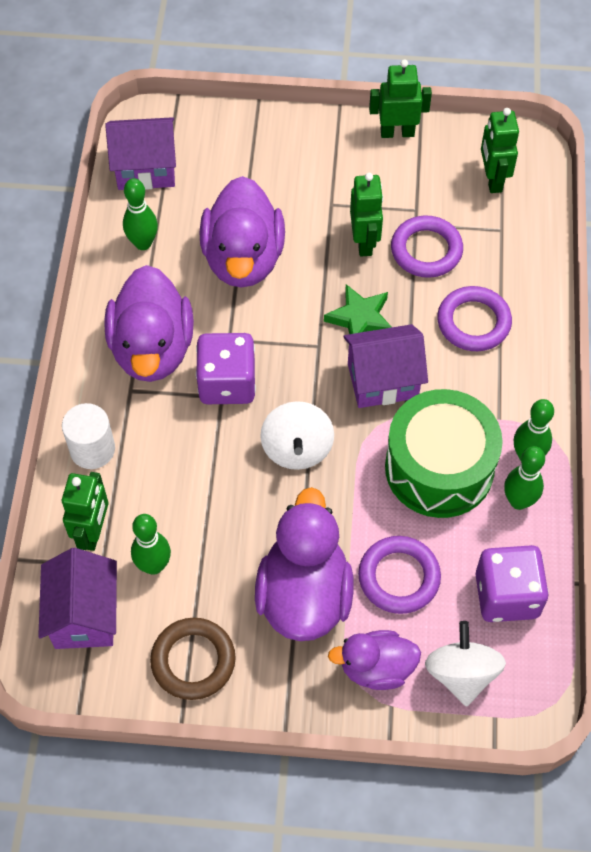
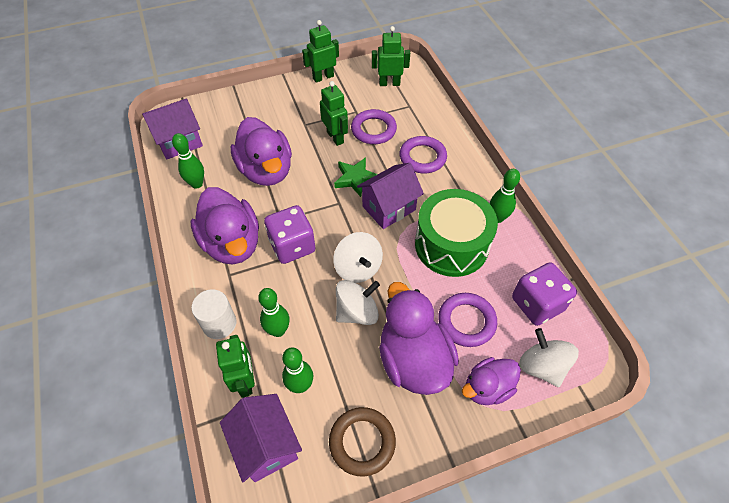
camera: 25 degrees left, 5 degrees down
(266, 506) = (357, 312): none -> white spinning top
(492, 179) = (389, 83): green robot -> green robot turned 120 degrees clockwise
(518, 501) = (509, 245): green bowling pin -> green bowling pin (278, 330)

